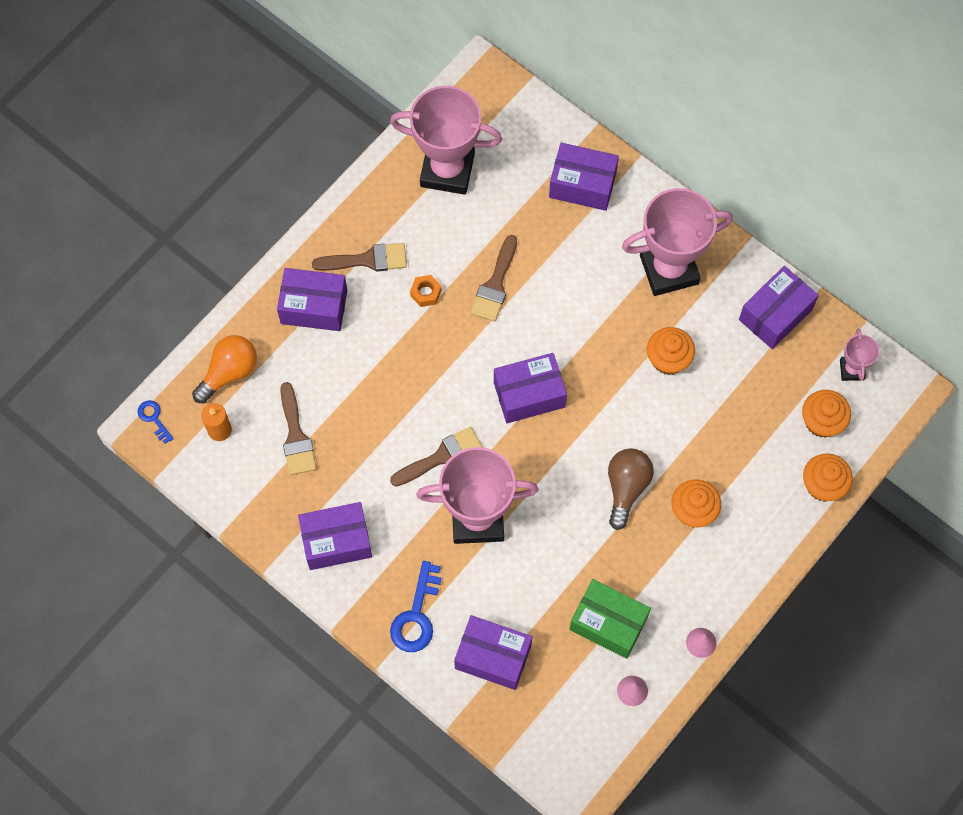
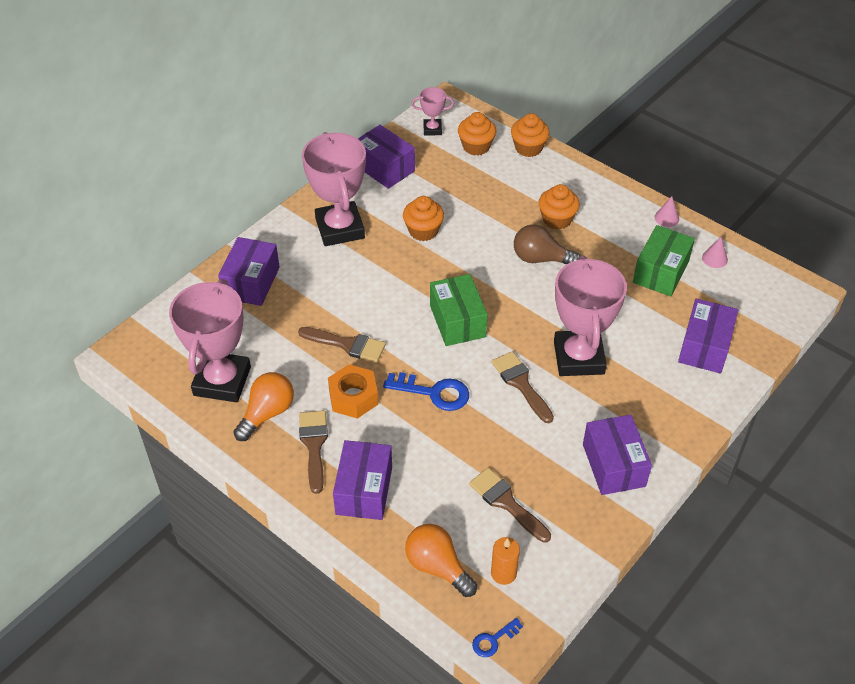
camera: 90 degrees left, 20 degrees down
(296, 436) = (506, 502): brown brush -> brown brush turned 120 degrees counterclockwise
(406, 215) = (267, 413): none -> orange light bulb
(416, 615) = (676, 401): blue key -> blue key (433, 392)
(426, 293) = (353, 397): orange nut -> orange nut, size x1.71
(529, 394) = (457, 321): purple box -> green box

